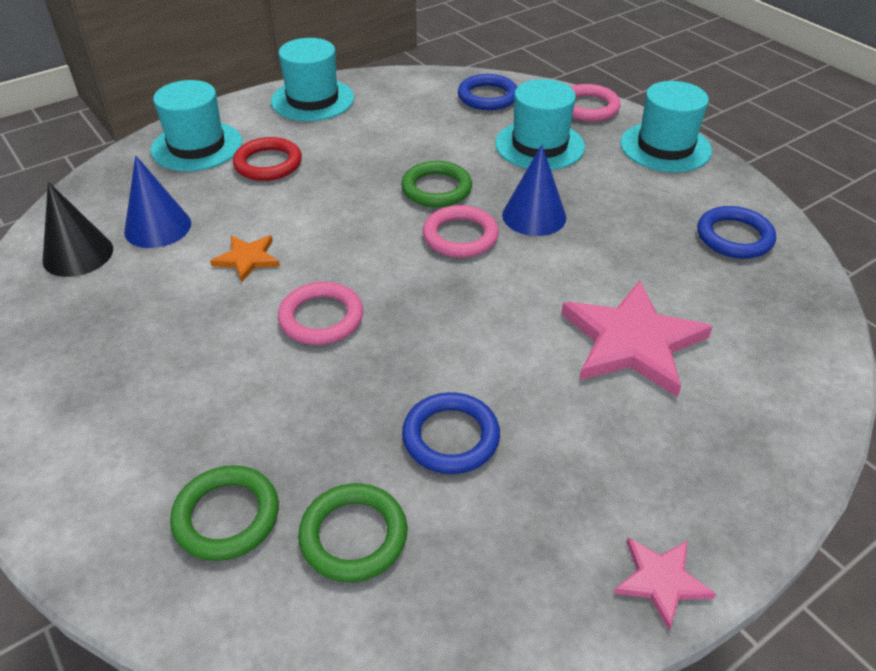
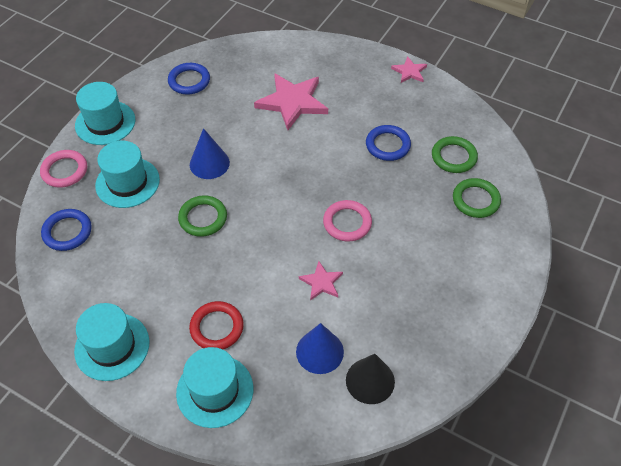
camera: 115 degrees left, 10 degrees up
(247, 259) = (321, 282): orange star -> pink star
(460, 236) = (246, 190): pink ring -> none

